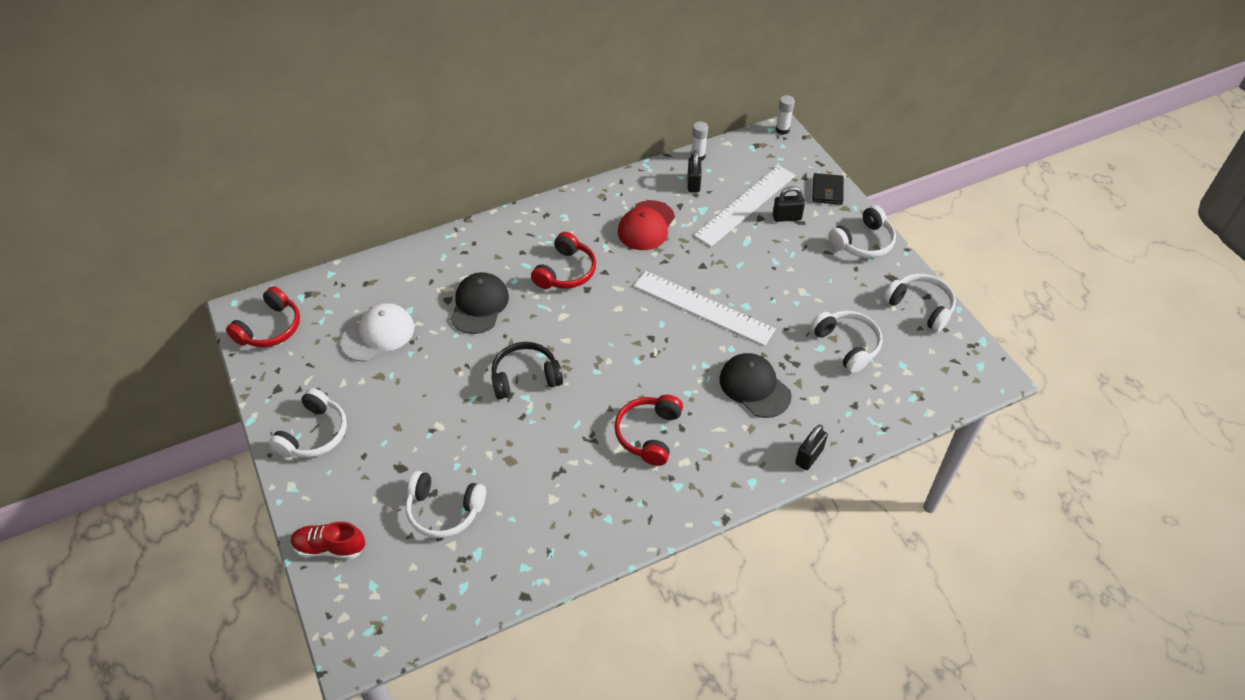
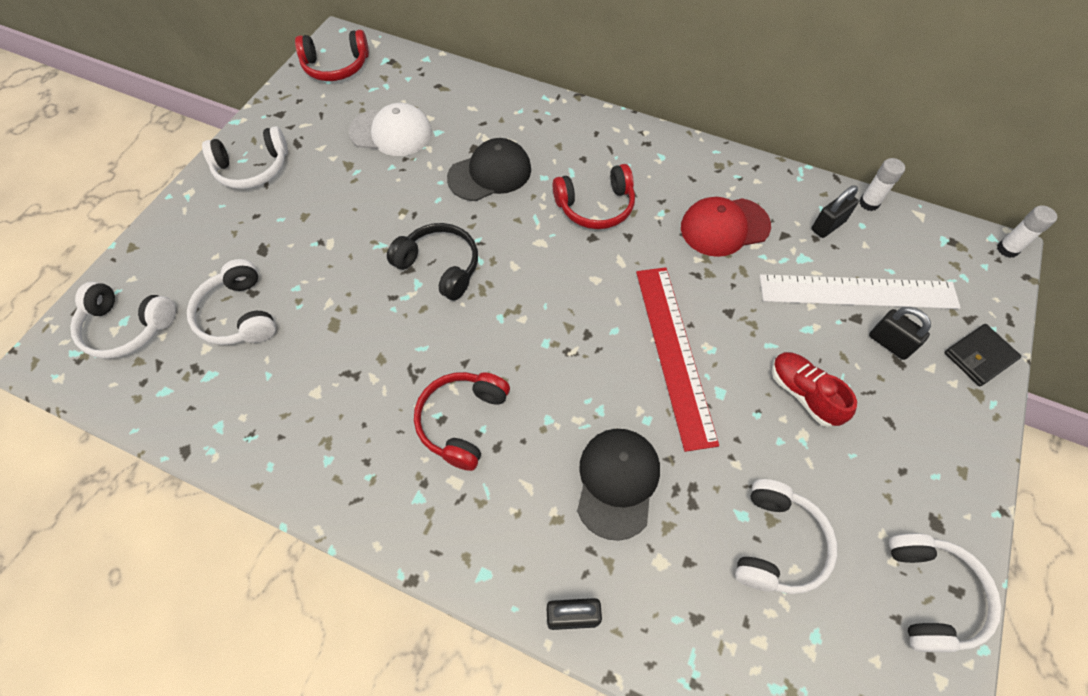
camera: 50 degrees right, 10 degrees up
(330, 547) = (144, 263): red shoe -> red shoe (803, 394)
(649, 434) = (462, 421): red headphones -> red headphones turned 45 degrees counterclockwise
(703, 307) = (674, 353): white ruler -> red ruler
(863, 242) = (952, 451): white headphones -> white headphones (127, 327)

